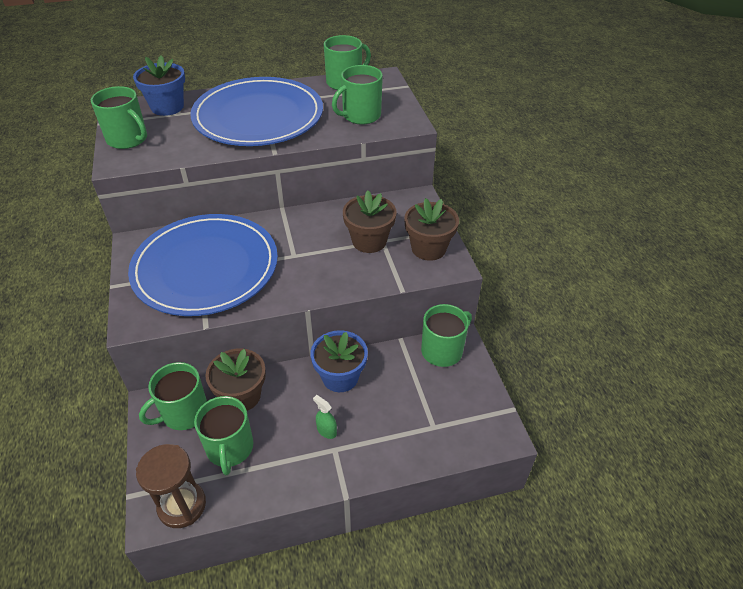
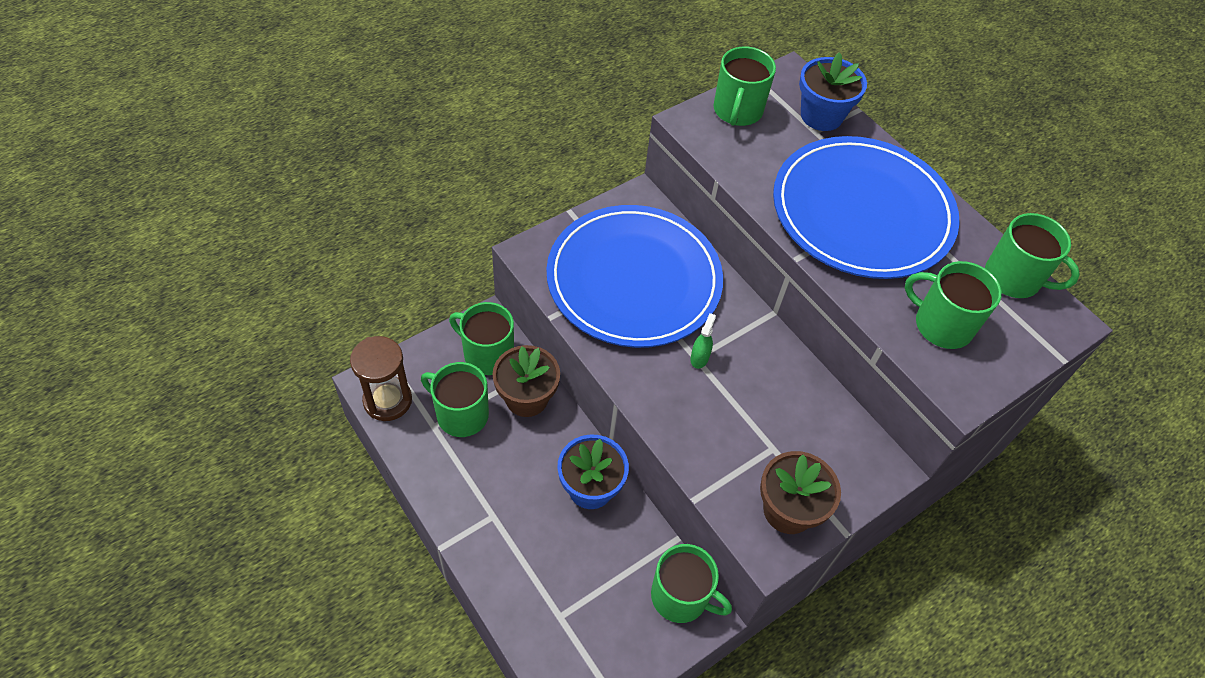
camera: 65 degrees right, 10 degrees up
(230, 448) = (461, 414): green mug -> green mug turned 60 degrees clockwise
(326, 431) = (513, 499): green spray bottle -> green spray bottle (699, 358)
(369, 241) = (764, 433): brown flower pot -> none

